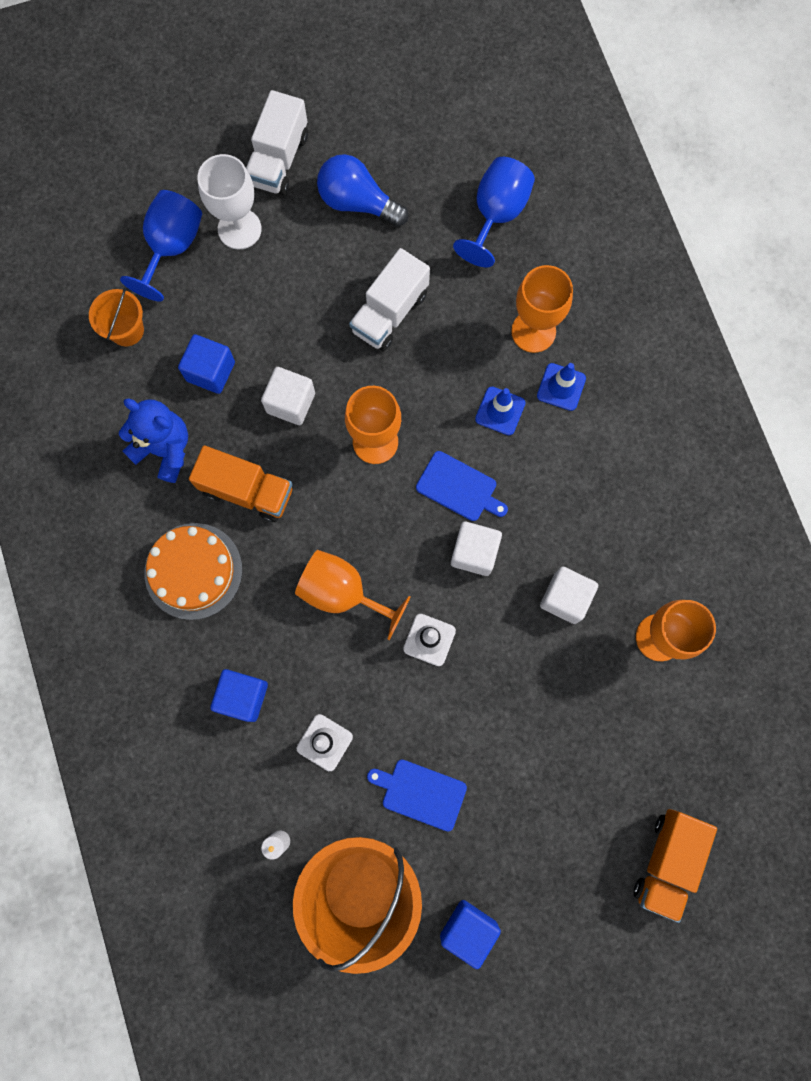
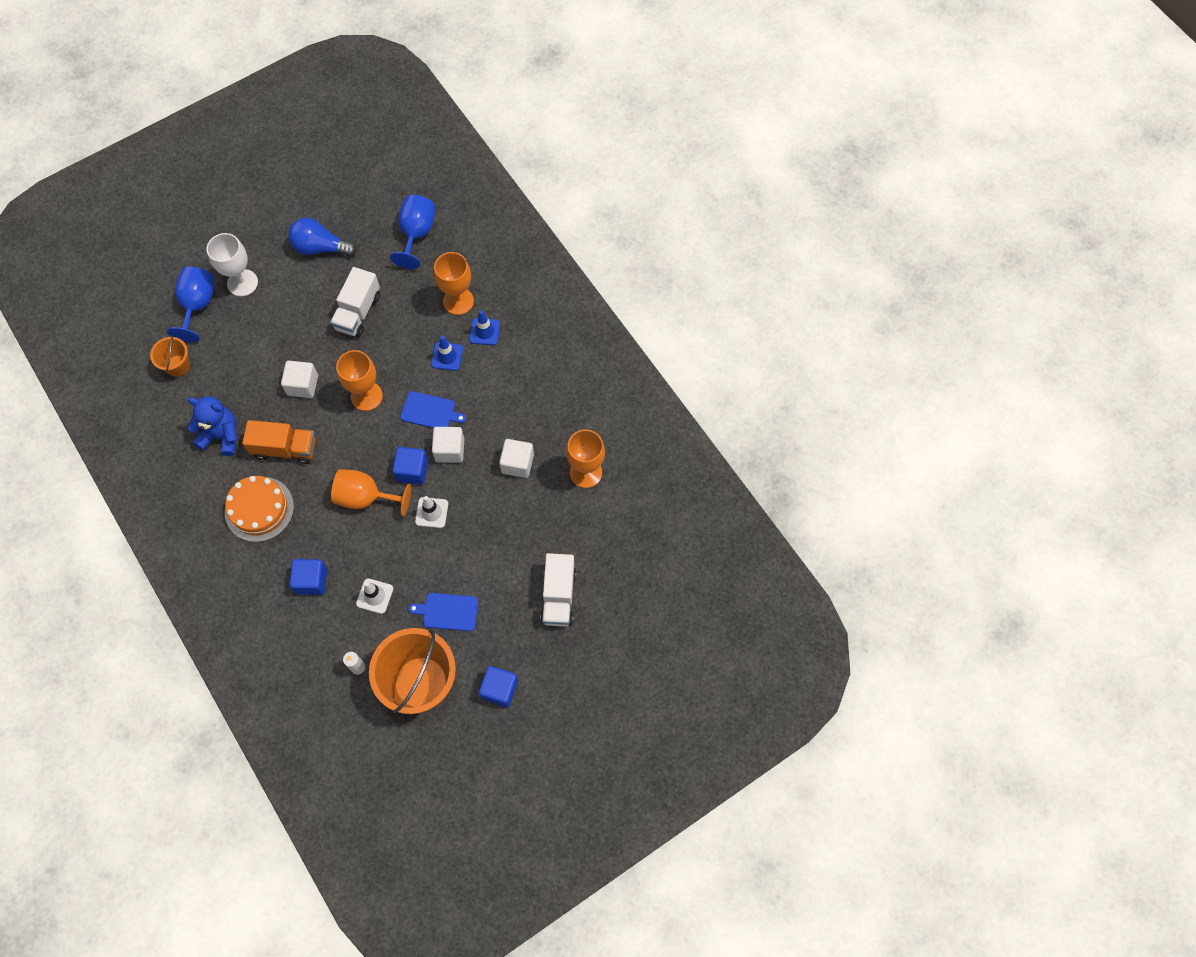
camera: 15 degrees left, 10 degrees down
(211, 371) = (243, 378): blue cube -> blue cube (412, 471)
(278, 160) = (260, 232): white truck -> white truck (558, 596)
(667, 861) = (622, 611): orange truck -> none

